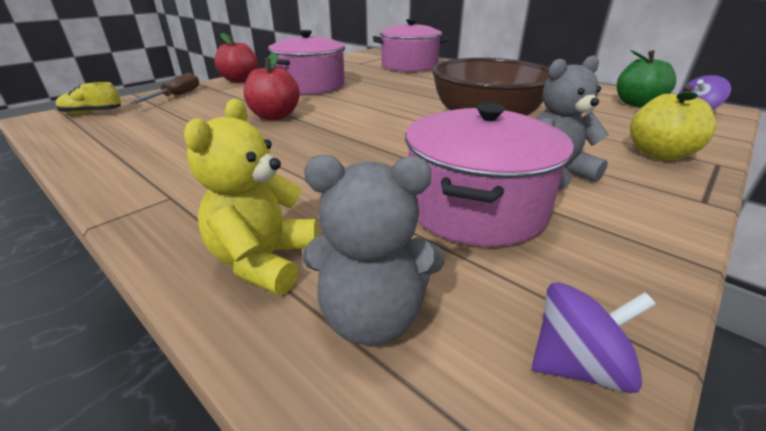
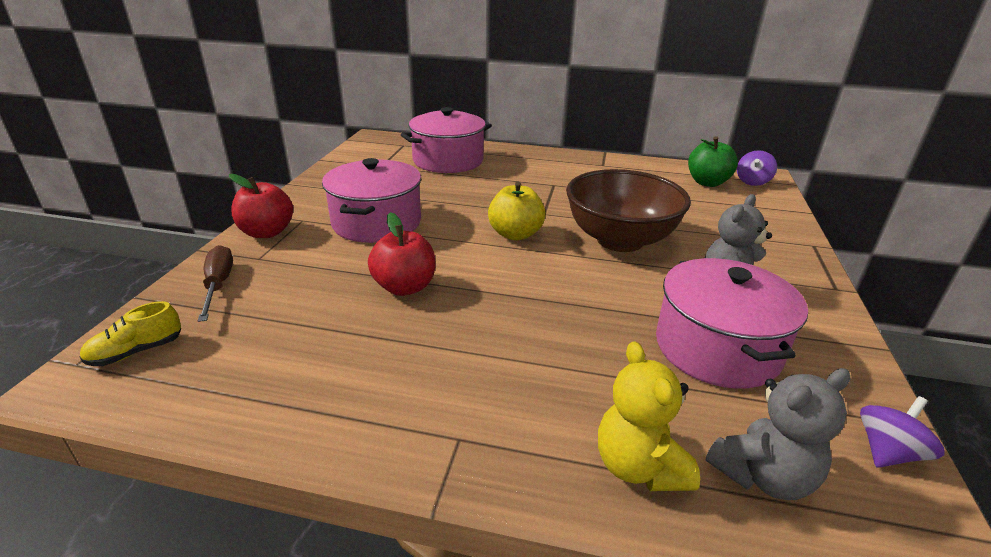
camera: 30 degrees left, 0 degrees up
(658, 154) = (773, 245): yellow apple -> yellow apple (515, 234)

